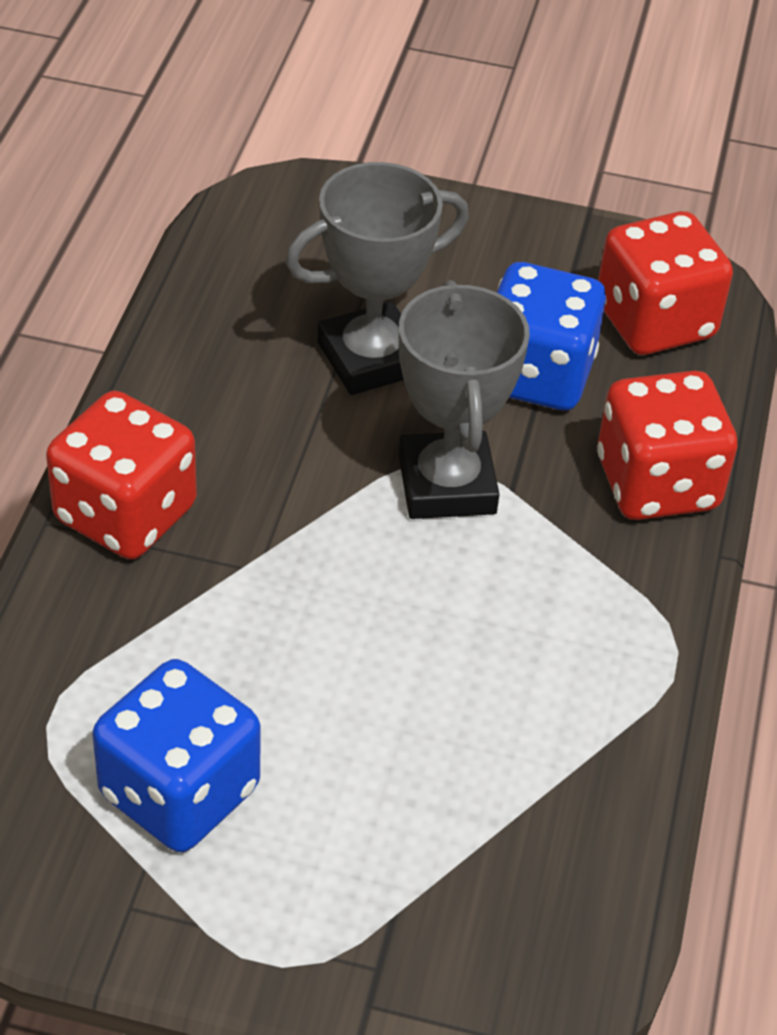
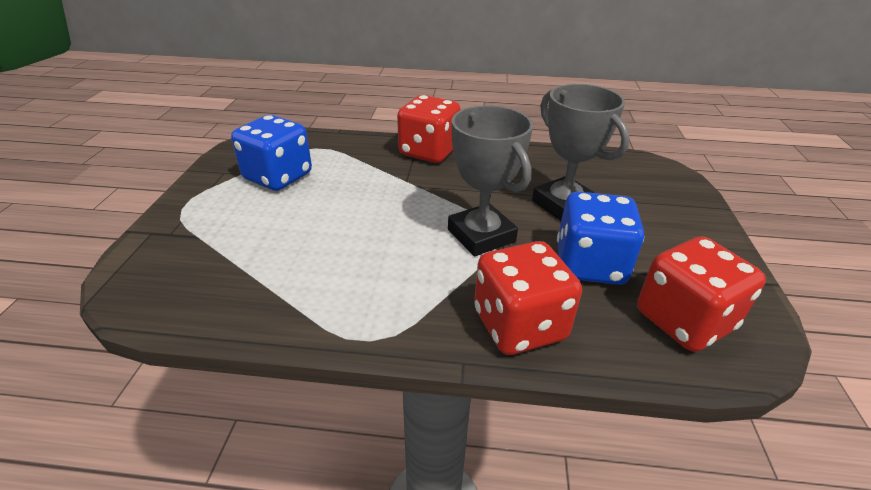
camera: 85 degrees right, 10 degrees down
(447, 485) = (481, 235): grey trophy -> grey trophy turned 75 degrees clockwise

